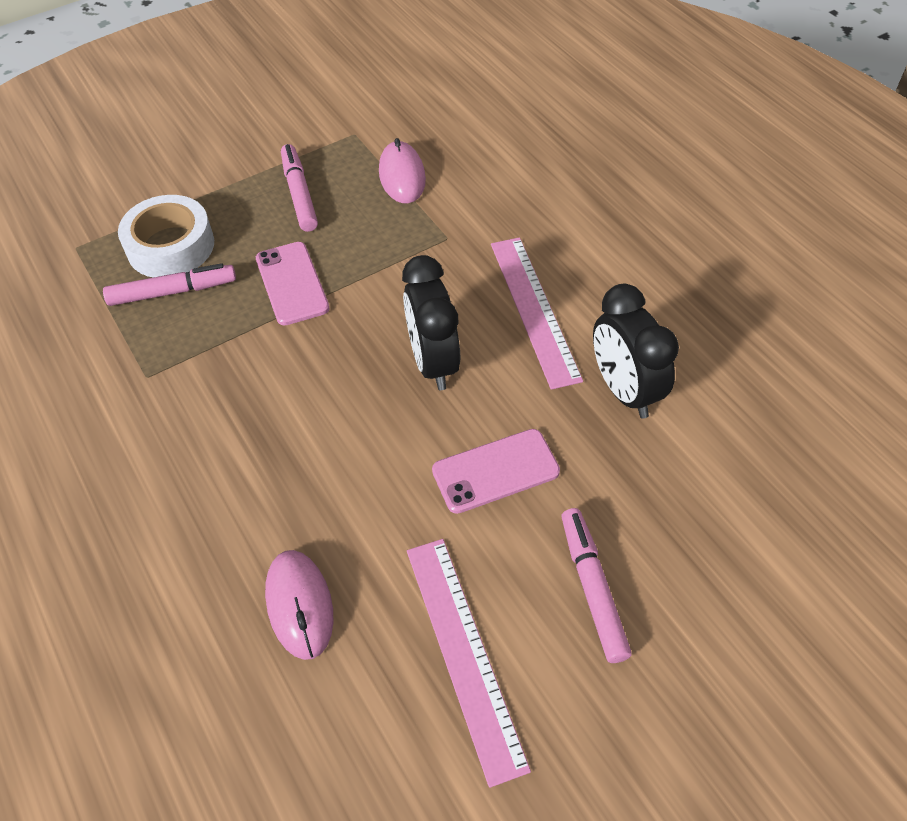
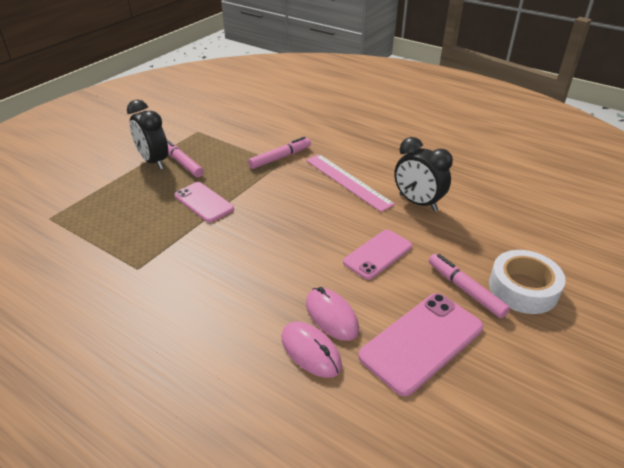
camera: 25 degrees left, 15 degrees down
(171, 246) = (115, 203): white tape -> white tape (523, 288)
(173, 292) = (130, 224): pink marker -> pink marker (280, 158)
(402, 176) = (237, 143): pink mouse -> pink mouse (331, 316)
(433, 362) = (310, 217): black clock -> black clock (154, 161)
(464, 653) = (421, 342): pink ruler -> pink phone

